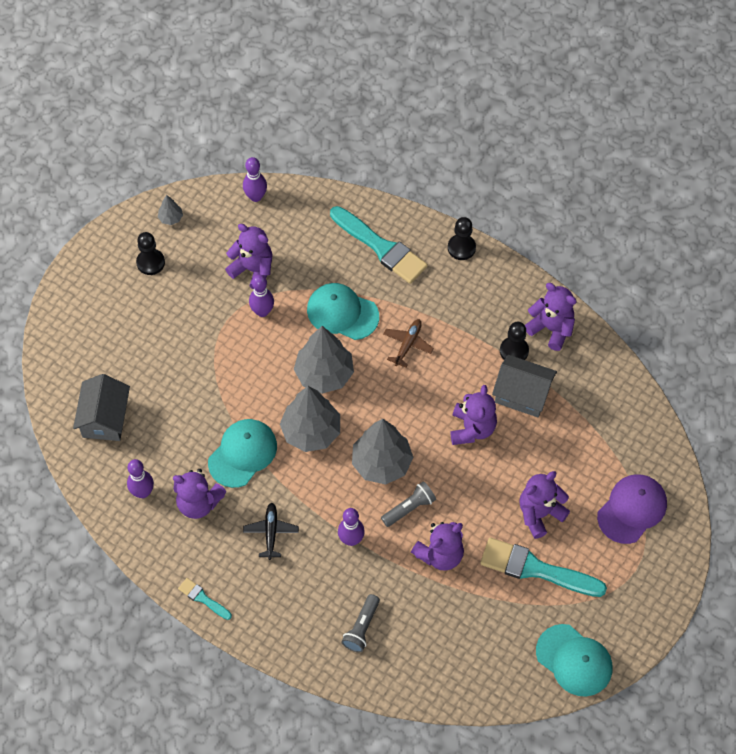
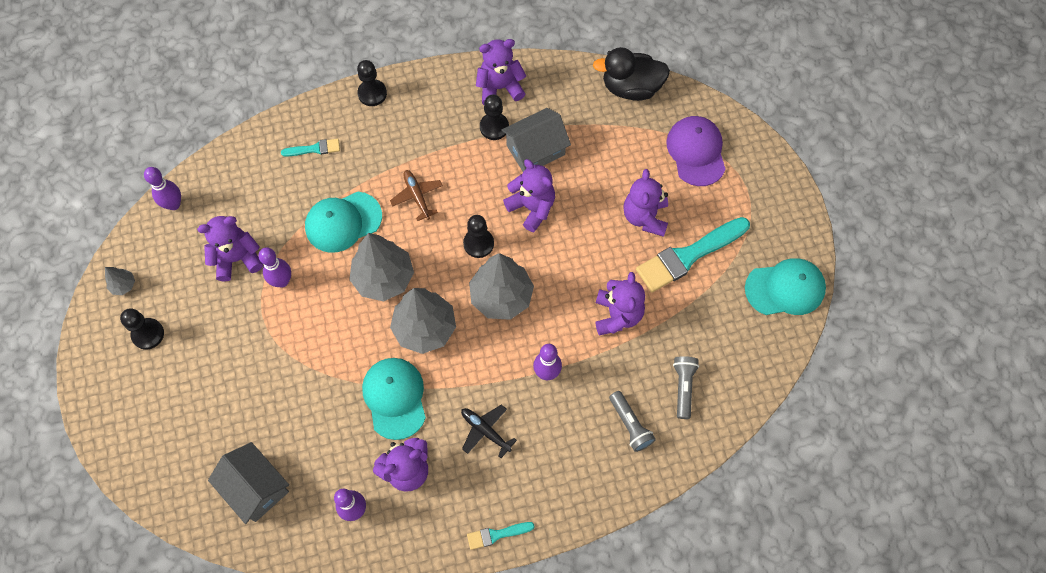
camera: 50 degrees left, 5 degrees up
(381, 247) = (314, 149): turquoise brush -> turquoise brush, size x0.48
(409, 415) = (478, 243): none -> black pawn
(409, 508) = (558, 306): grey flashlight -> grey flashlight (683, 387)
(643, 420) = (631, 88): none -> black duck

